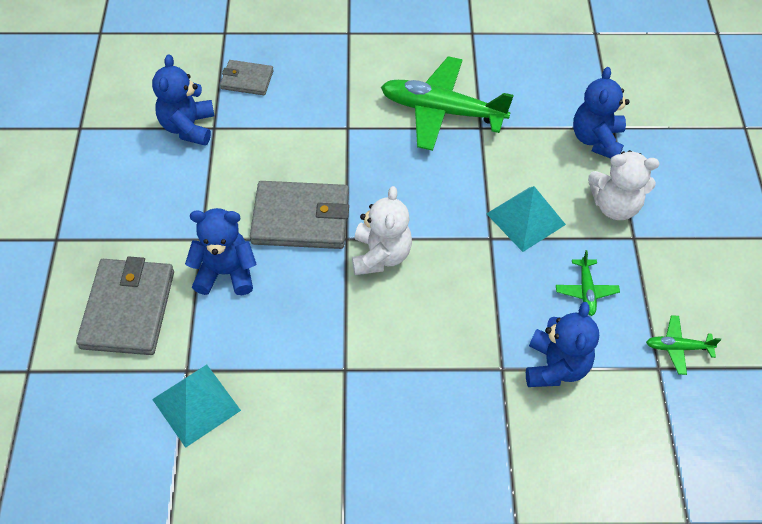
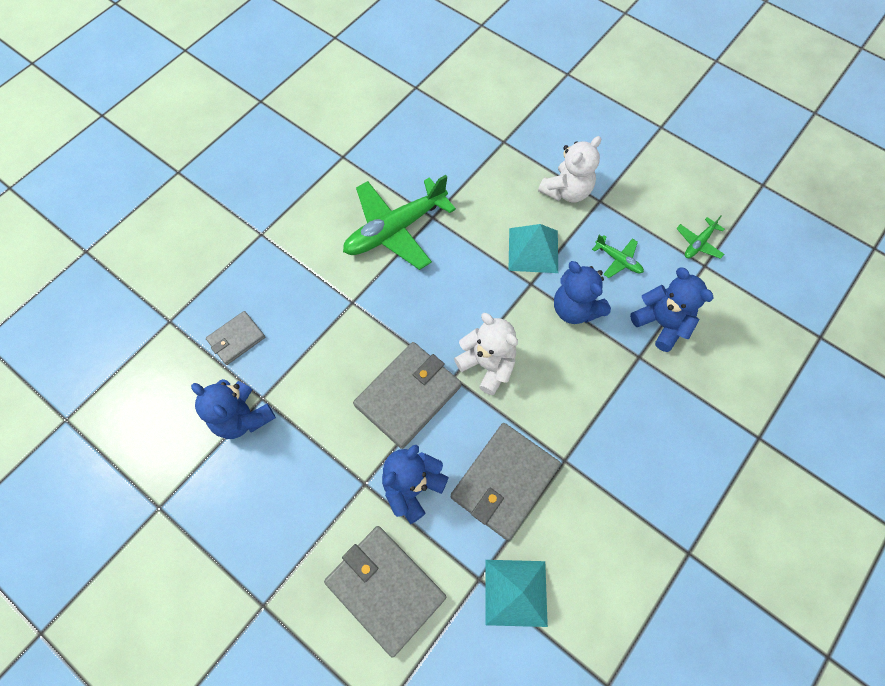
camera: 50 degrees left, 10 degrees up
(286, 335) = (504, 481): none -> grey wallet
(596, 140) = (505, 158): blue teddy bear -> blue teddy bear (575, 309)

